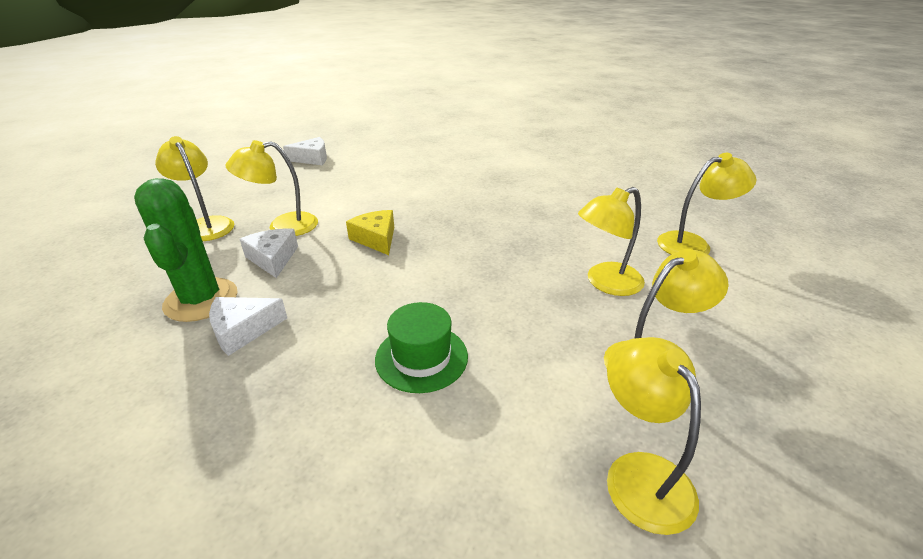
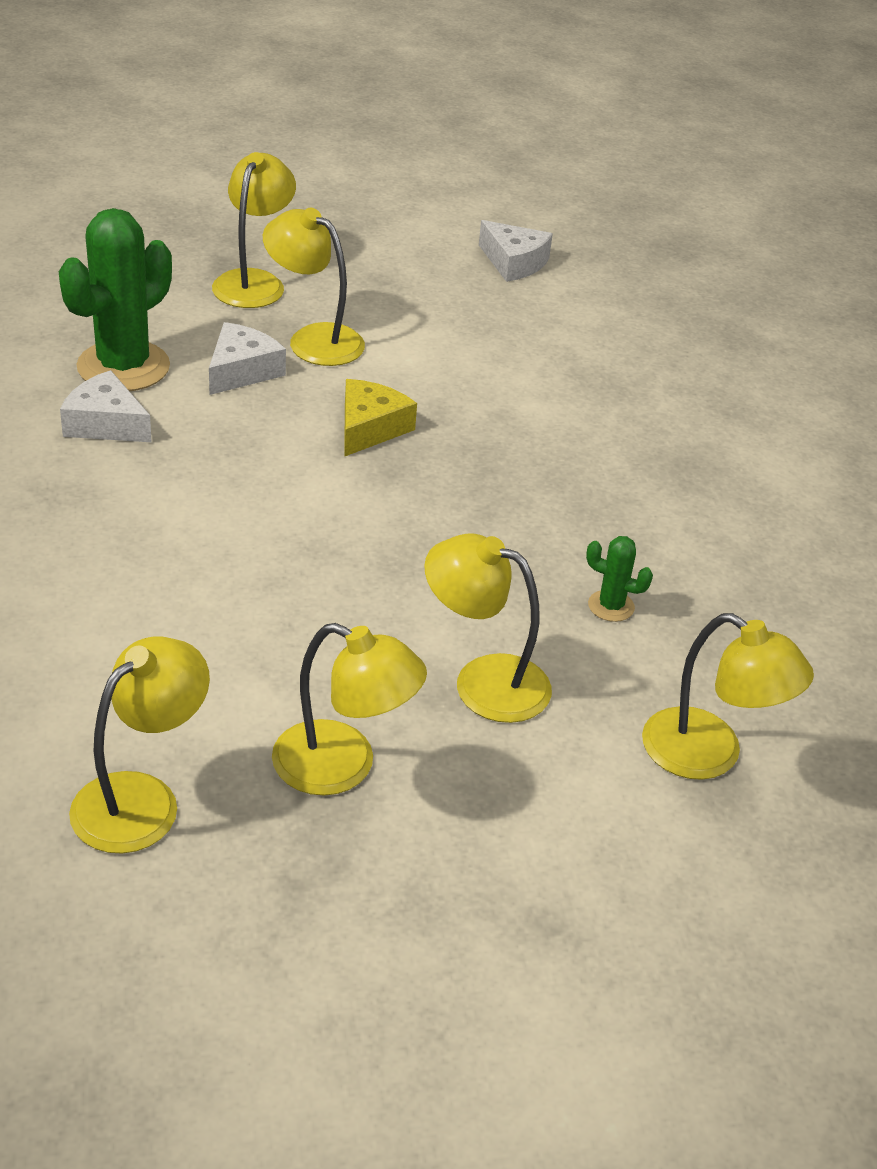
camera: 50 degrees right, 5 degrees up
(421, 357) = (177, 571): green hat -> none
(575, 228) = (611, 606): none -> green cactus

